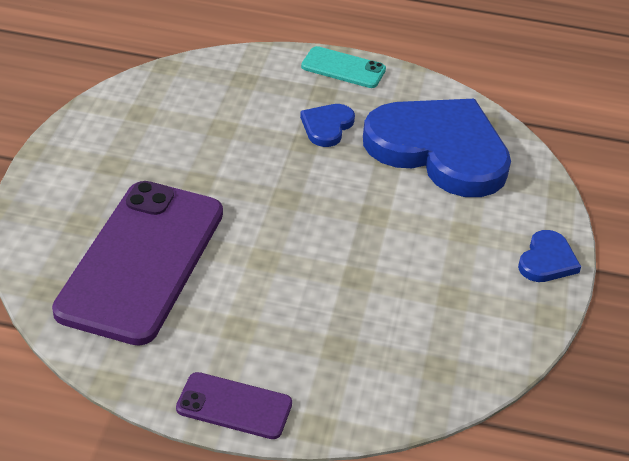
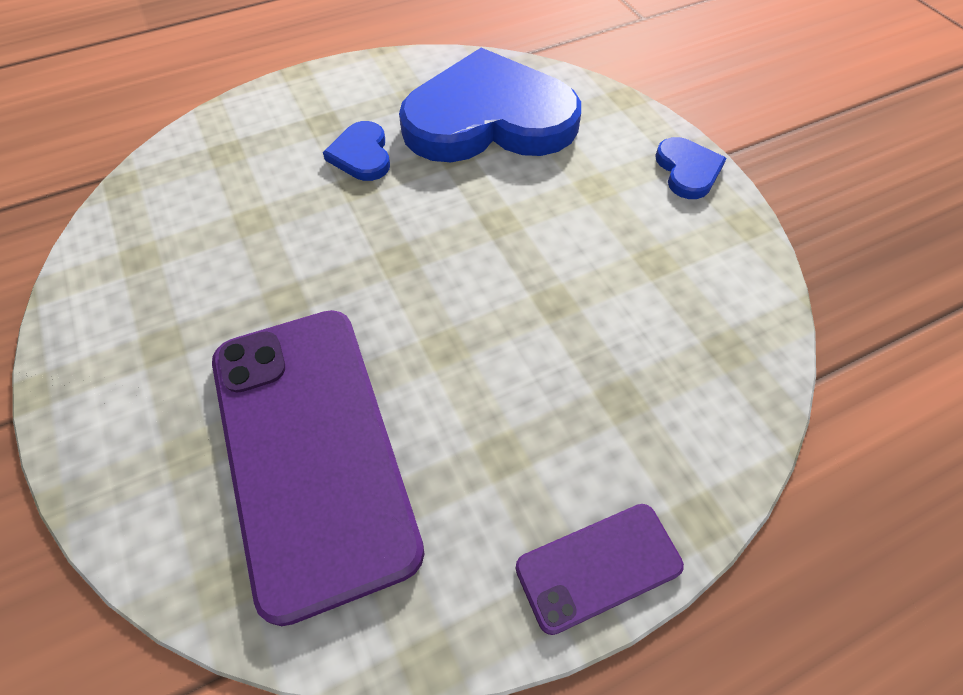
camera: 35 degrees left, 15 degrees up
(343, 68) = (318, 86): turquoise phone -> none

